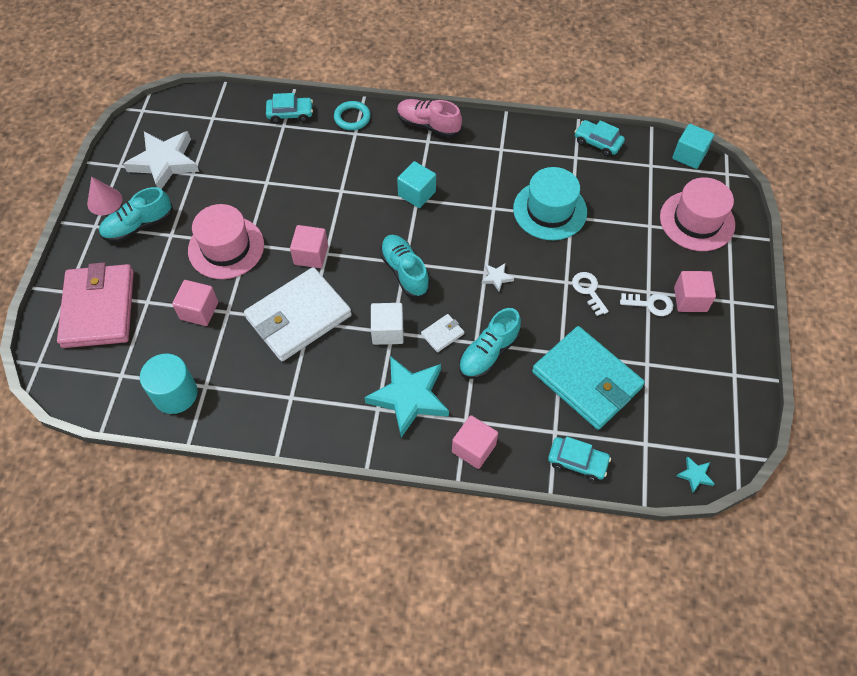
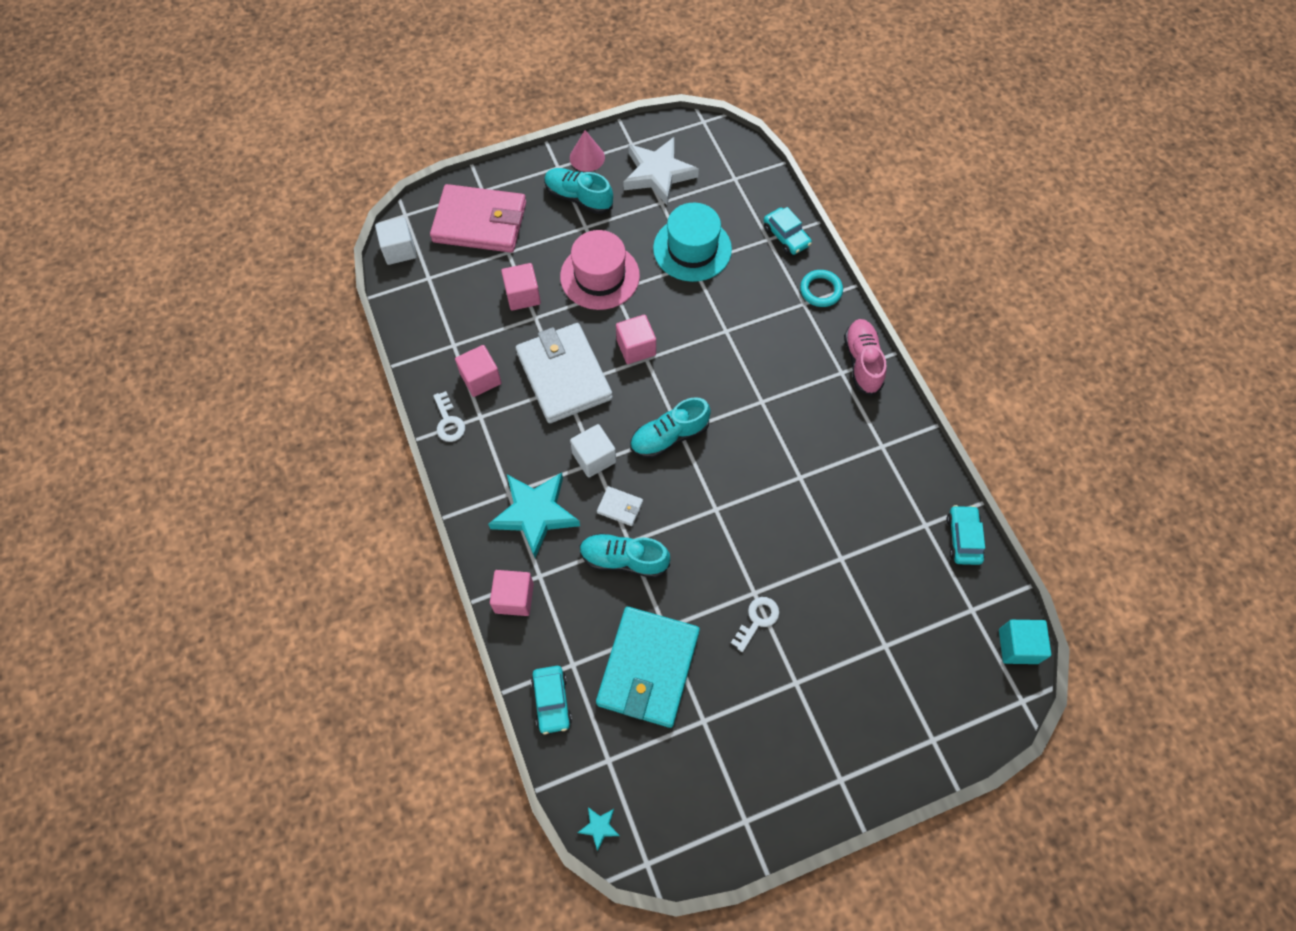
camera: 60 degrees right, 5 degrees up
(72, 385) = (399, 250): none -> white cube
(99, 309) = (480, 222): pink wallet -> pink wallet turned 45 degrees clockwise
(175, 394) = (433, 327): turquoise cylinder -> none
(298, 317) = (564, 375): white wallet -> white wallet turned 45 degrees clockwise
(404, 271) = (669, 436): turquoise shoe -> turquoise shoe turned 150 degrees counterclockwise
(417, 193) = (768, 398): turquoise cube -> none
(496, 278) = (716, 523): white star -> none
(550, 210) = (834, 533): turquoise hat -> turquoise hat (692, 249)
(650, 304) = (780, 692): white key -> white key (448, 421)
(690, 299) = (813, 732): pink cube -> pink cube (481, 379)
(697, 221) = (927, 695): pink hat -> none

